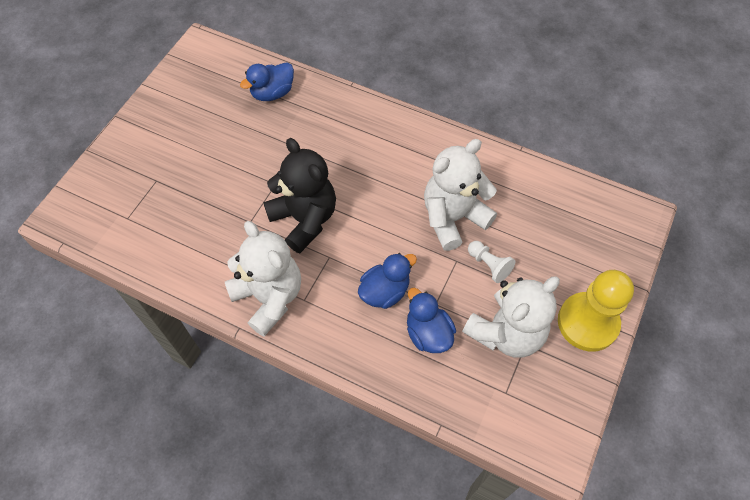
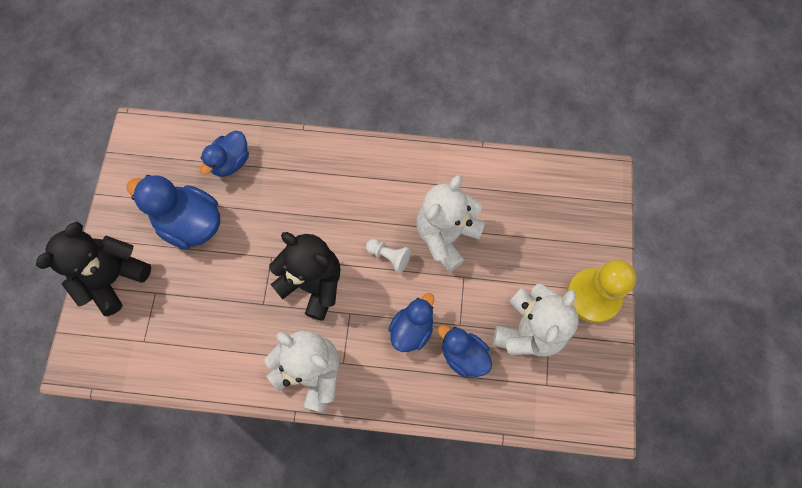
camera: 20 degrees left, 10 degrees up
(125, 156) = (113, 278): none -> black teddy bear
(214, 132) = (190, 223): none -> blue duck
(489, 265) = (493, 271): white pawn -> white pawn (389, 256)

